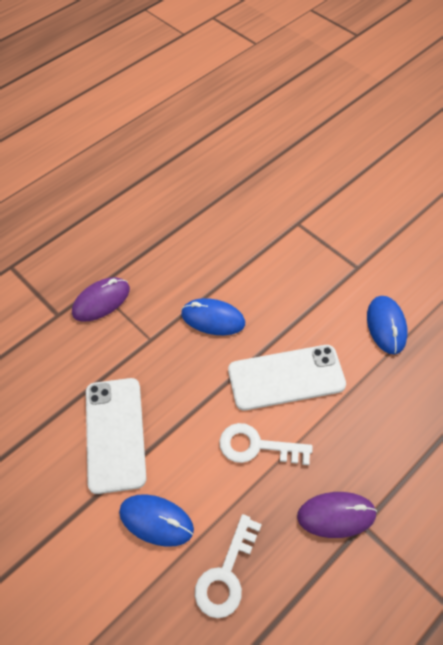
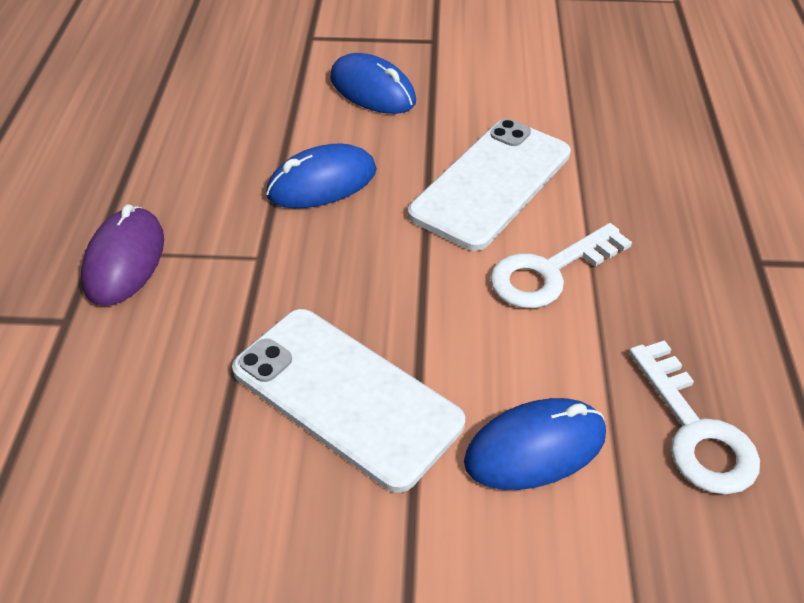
camera: 45 degrees left, 10 degrees down
(336, 515) = (721, 272): purple mouse -> none
(386, 326) = (534, 73): blue mouse -> blue mouse (372, 90)

